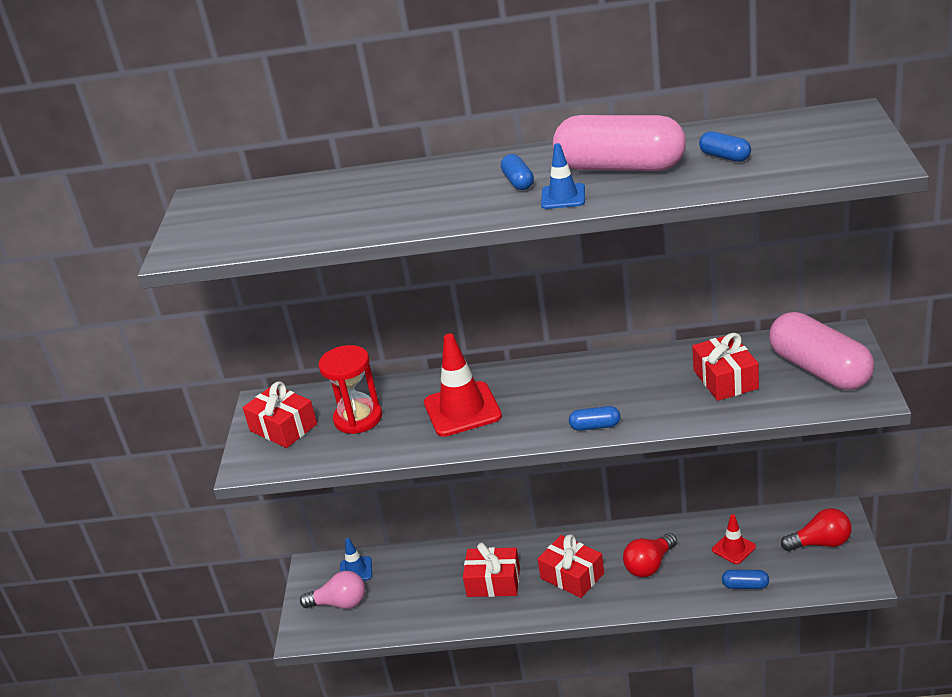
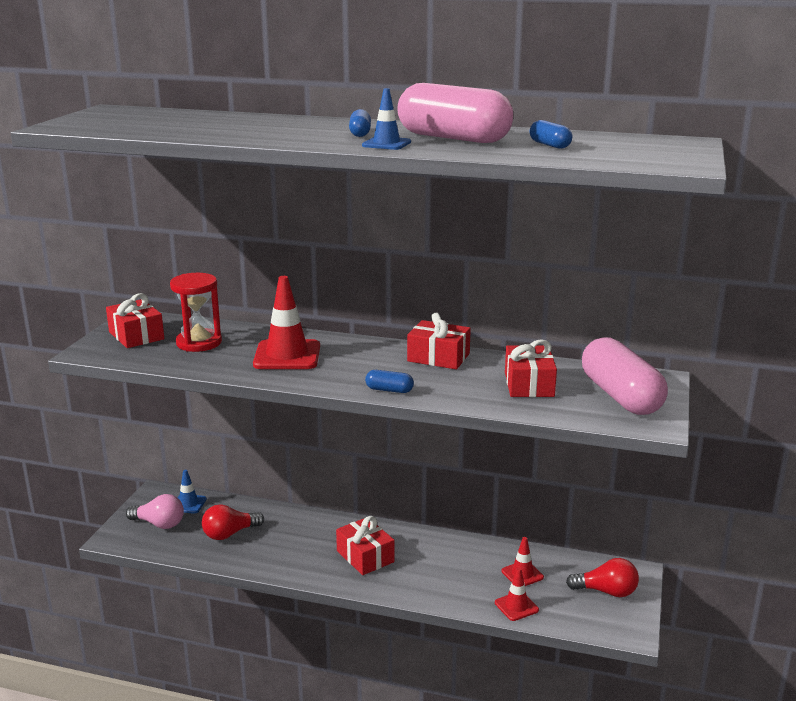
camera: 10 degrees right, 10 degrees down
(493, 582) = (295, 543): red gift -> red gift (438, 357)
(649, 565) = (438, 566): red light bulb -> red light bulb (229, 534)
(745, 586) = (516, 606): blue capsule -> red traffic cone

